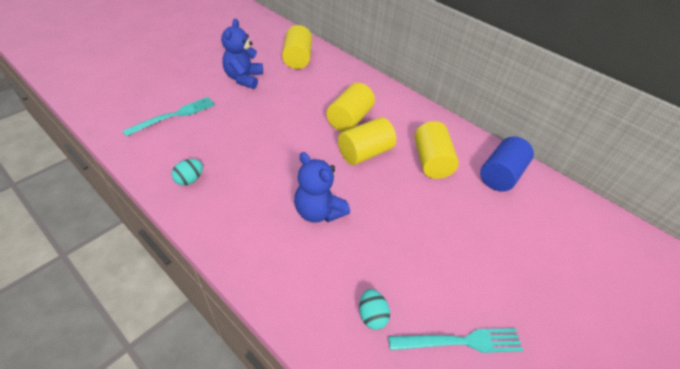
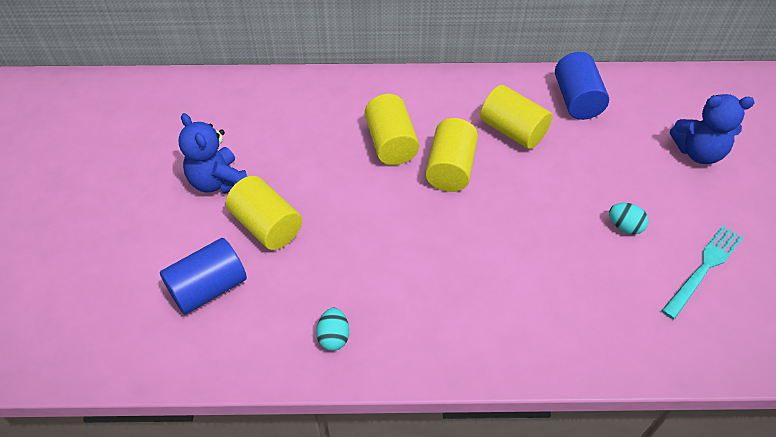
camera: 40 degrees left, 5 degrees up
(174, 116) = (208, 288): turquoise fork -> blue cylinder
(297, 59) = (241, 111): yellow cylinder -> yellow cylinder (266, 226)
(318, 211) = (487, 260): blue teddy bear -> blue teddy bear (698, 152)
(372, 315) = (632, 307): turquoise egg -> turquoise egg (624, 226)

